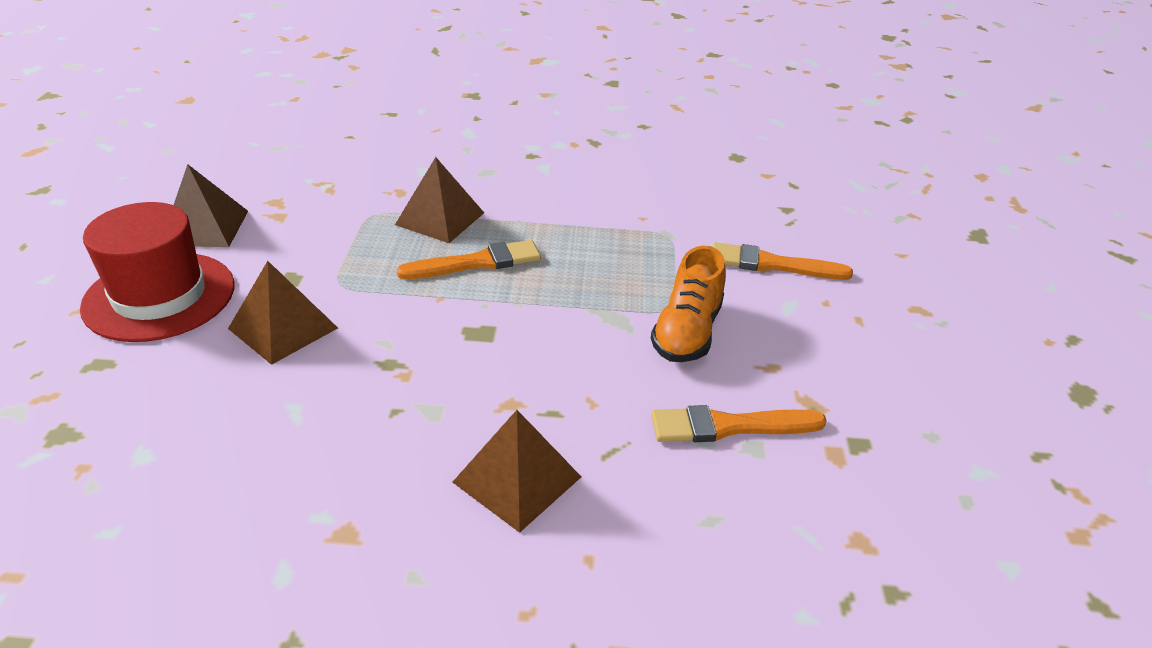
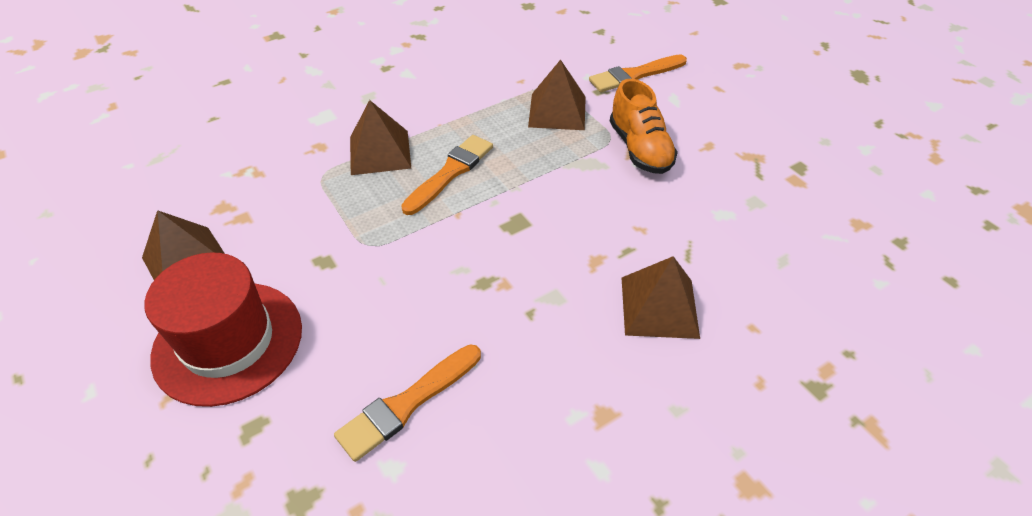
camera: 35 degrees left, 10 degrees up
(283, 328) = (370, 304): brown pyramid -> brown pyramid (557, 111)
(729, 426) = (729, 197): orange brush -> orange brush (407, 404)

